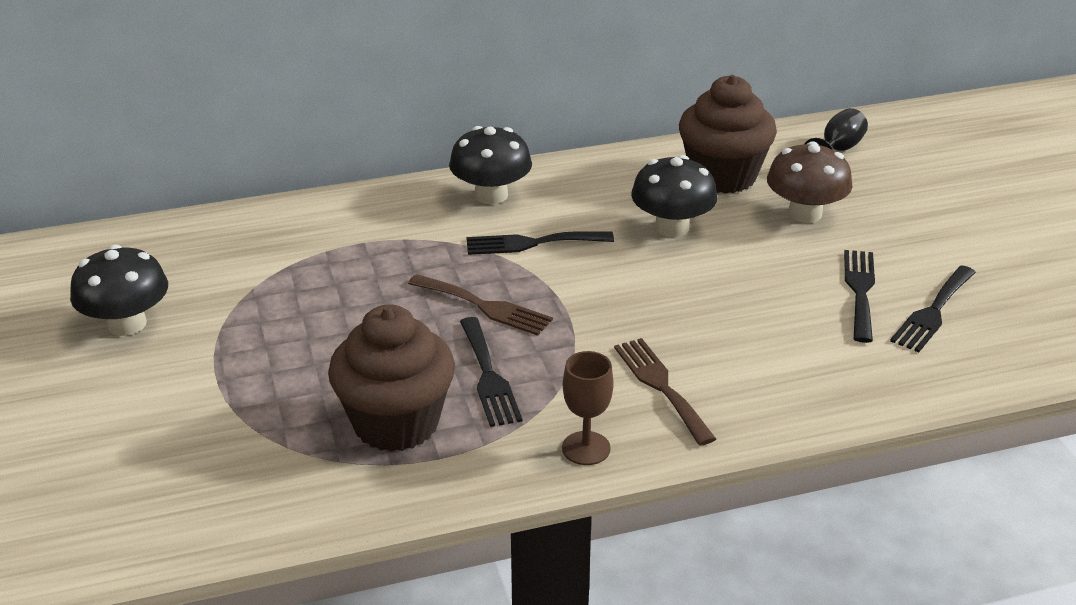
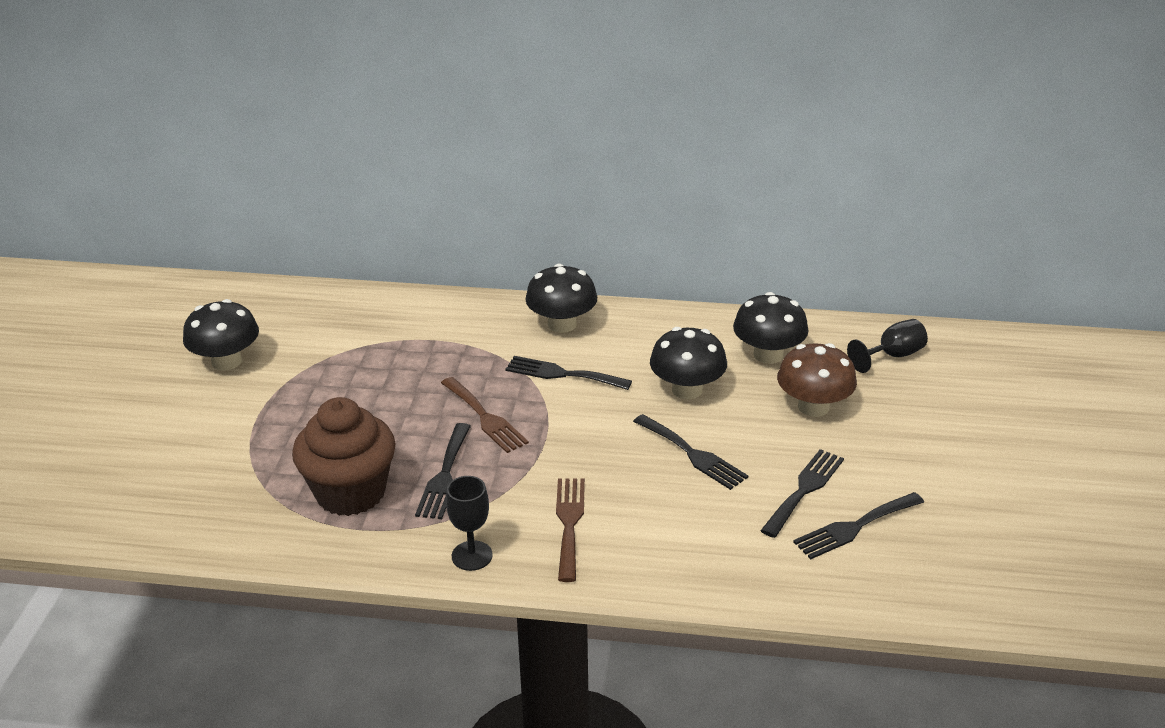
camera: 25 degrees right, 0 degrees up
(586, 448) = (472, 556): brown goblet -> black goblet
(723, 176) = (768, 355): brown cupcake -> black mushroom
(728, 286) = (693, 454): none -> black fork

